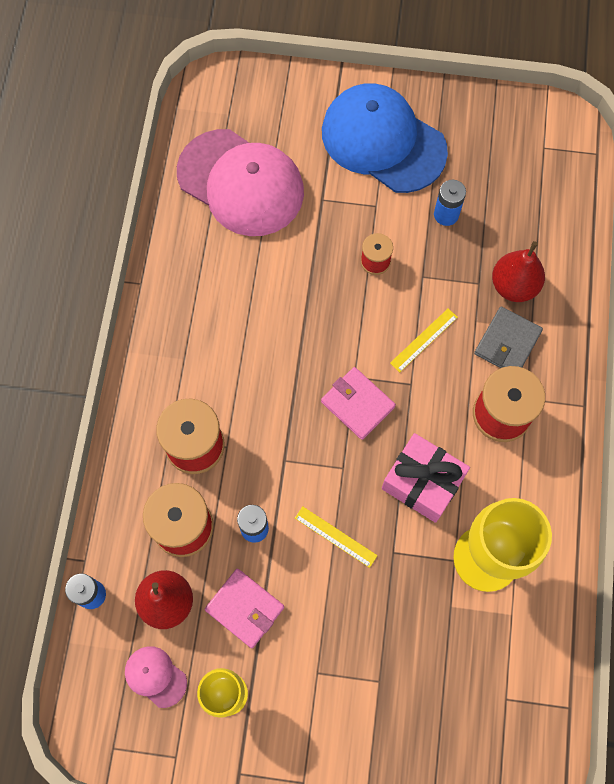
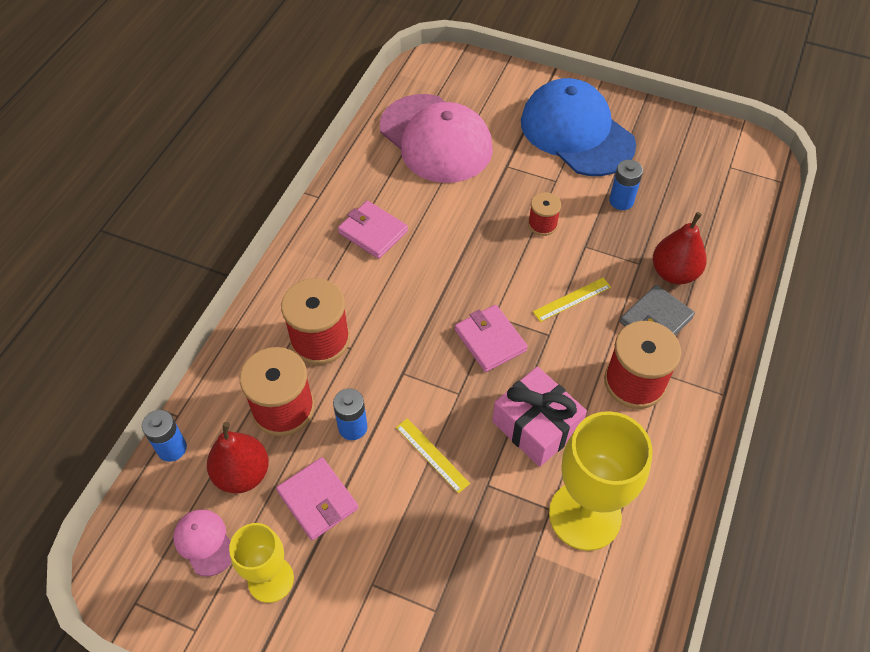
camera: 15 degrees right, 15 degrees down
(209, 311) = (373, 232): none -> pink wallet

